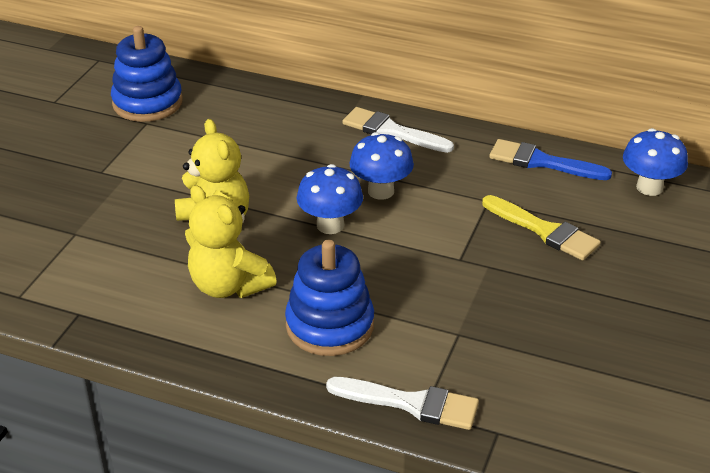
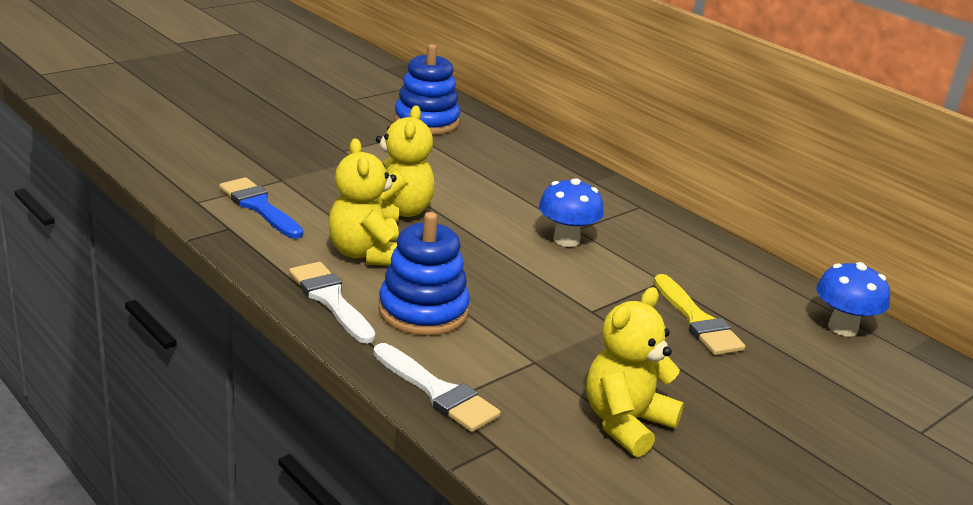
camera: 25 degrees right, 10 degrees down
(330, 225) = (496, 246): blue mushroom -> none
(391, 131) = (619, 204): white brush -> white brush (330, 299)
(542, 162) = (745, 272): blue brush -> blue brush (259, 207)
(571, 360) = (626, 423): none -> yellow teddy bear

